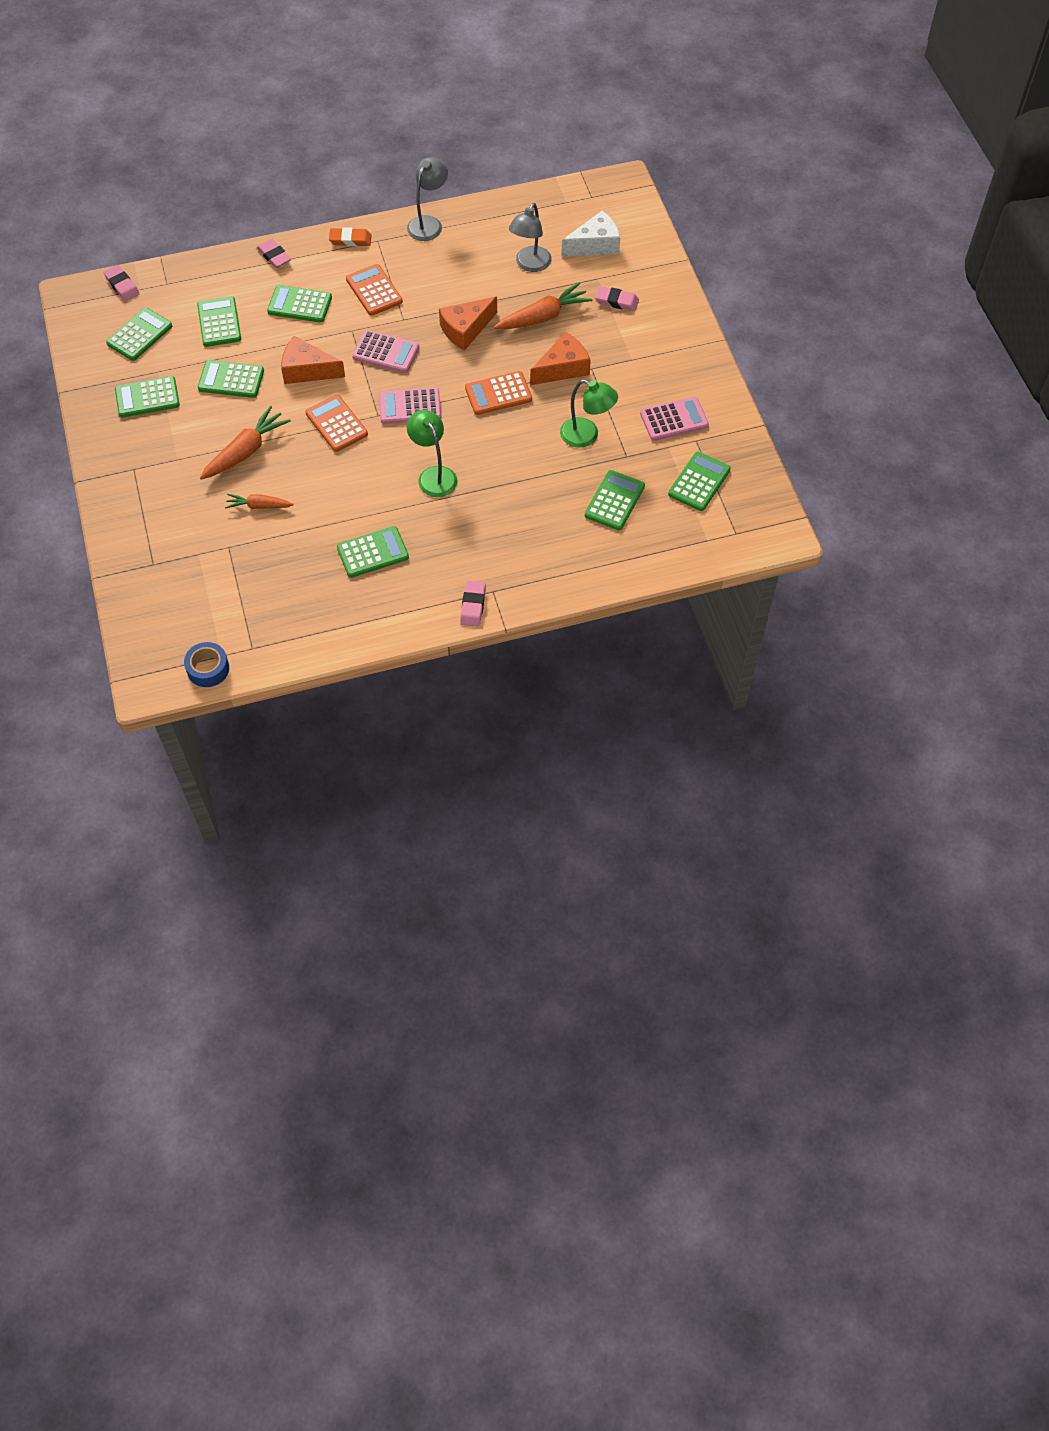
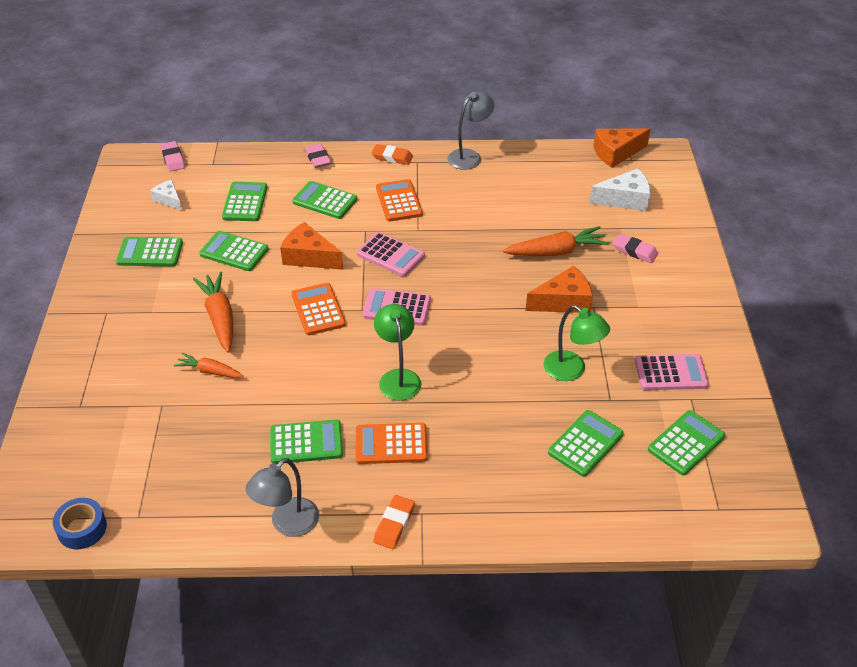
camera: 15 degrees right, 15 degrees down
(139, 335) = (169, 200): green calculator -> white cheese
(246, 451) = (220, 317): orange carrot -> orange carrot turned 75 degrees counterclockwise
(465, 329) = (475, 249): orange cheese -> orange cheese (616, 153)
(473, 605) = (394, 524): pink eraser -> orange eraser
(498, 394) = (490, 313): orange calculator -> orange calculator (391, 444)
(530, 265) = (556, 205): grey lamp -> grey lamp (287, 524)

